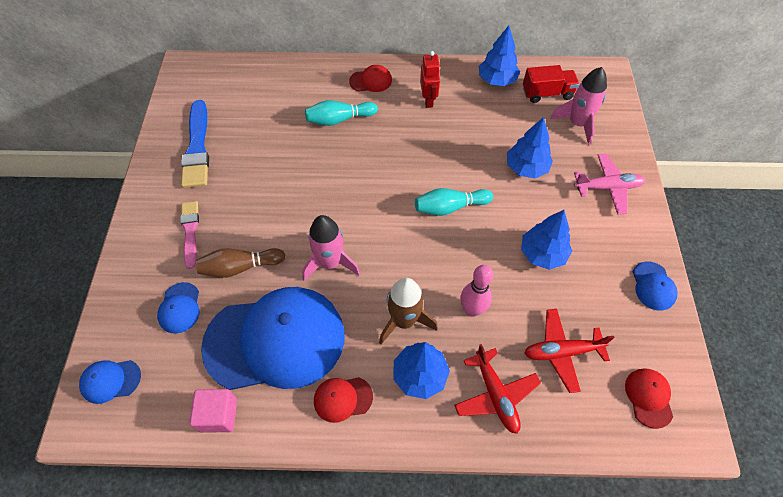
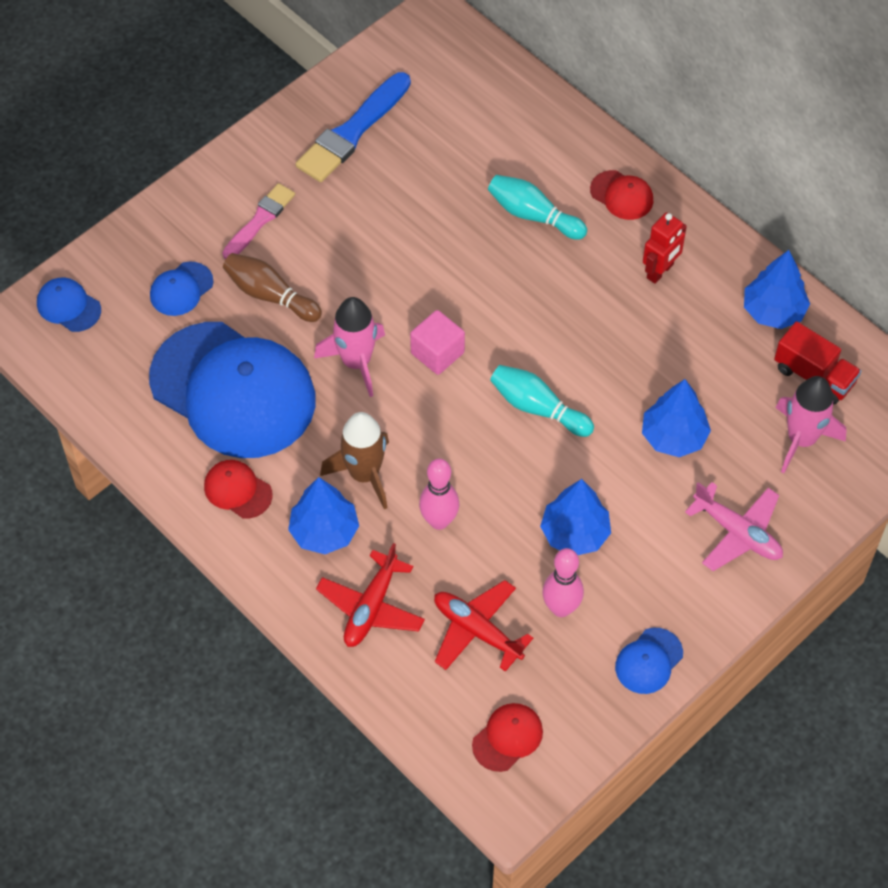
camera: 45 degrees right, 0 degrees up
(218, 415) = (125, 412): pink cube -> pink cube (437, 353)
(584, 298) = (561, 608): none -> pink bowling pin

